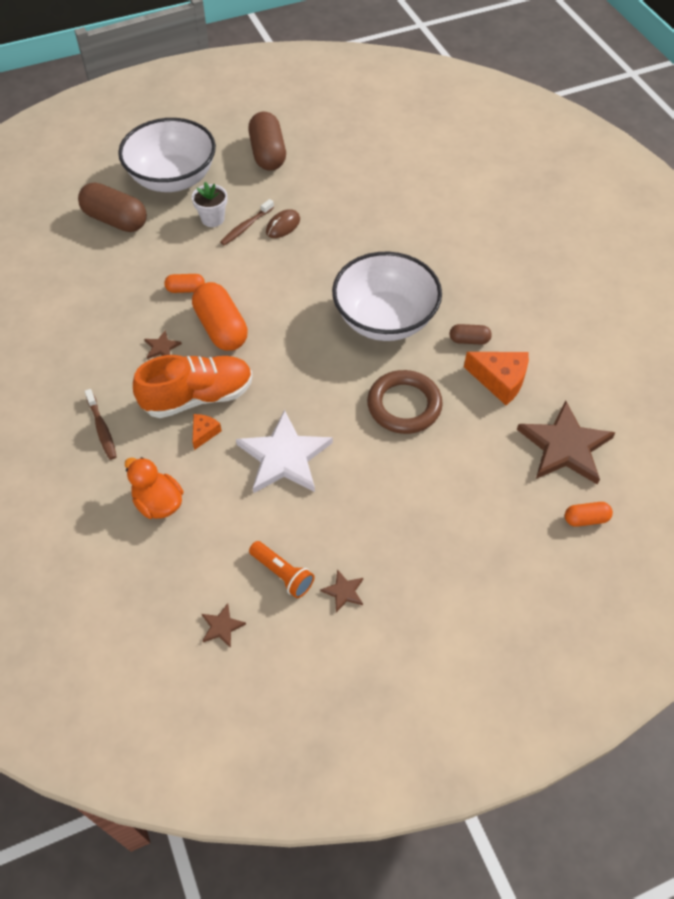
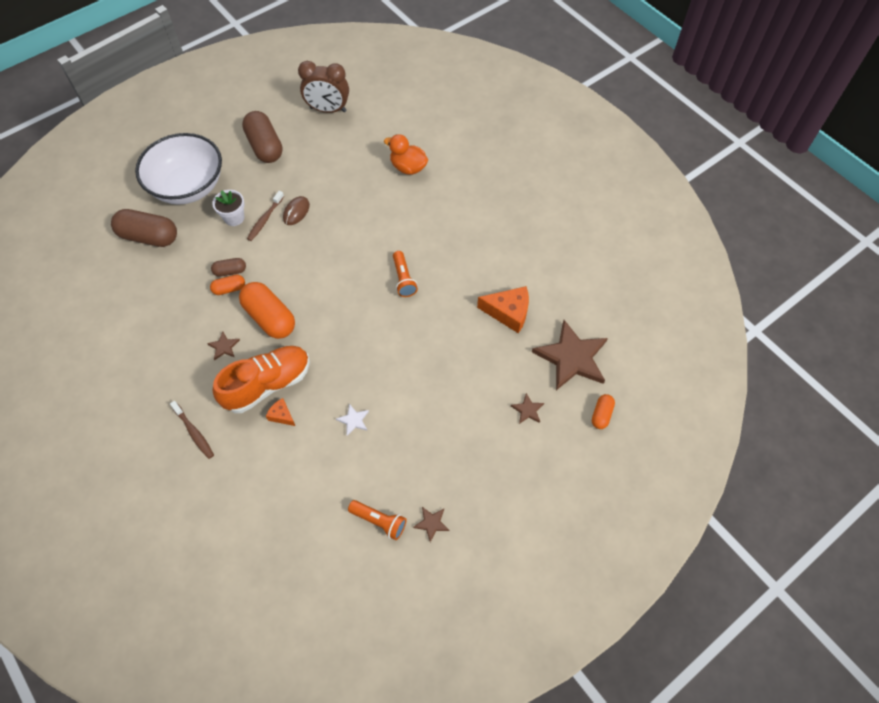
camera: 15 degrees left, 5 degrees up
(158, 503) = (261, 486): orange duck -> orange duck (408, 167)
(204, 433) = (282, 415): orange cheese -> orange cheese turned 60 degrees counterclockwise
(222, 626) = (343, 578): brown star -> brown star (527, 410)
(284, 456) = (353, 420): white star -> white star, size x0.42
(348, 129) = (328, 110): none -> brown clock
(385, 319) = (403, 279): white bowl -> orange flashlight
(404, 405) = (438, 352): brown ring -> none
(469, 340) = (475, 283): brown capsule -> brown capsule (230, 271)
(585, 519) = (601, 415): orange capsule -> orange capsule turned 45 degrees counterclockwise

